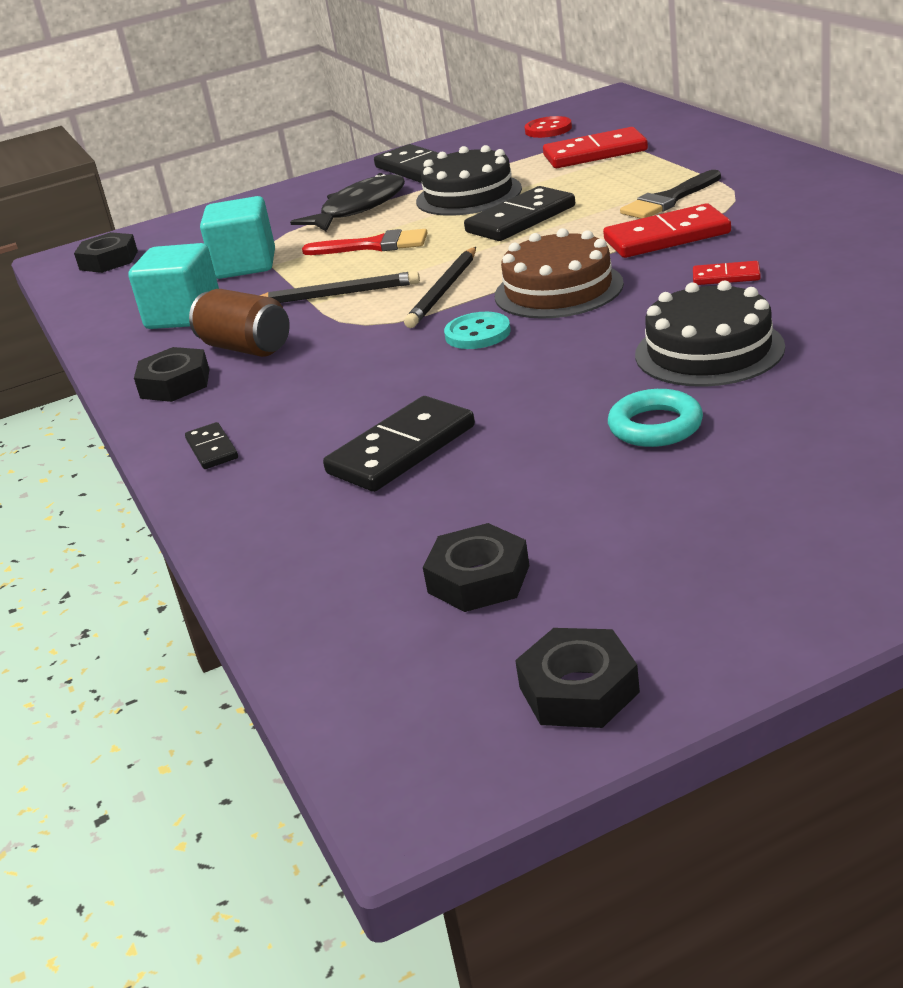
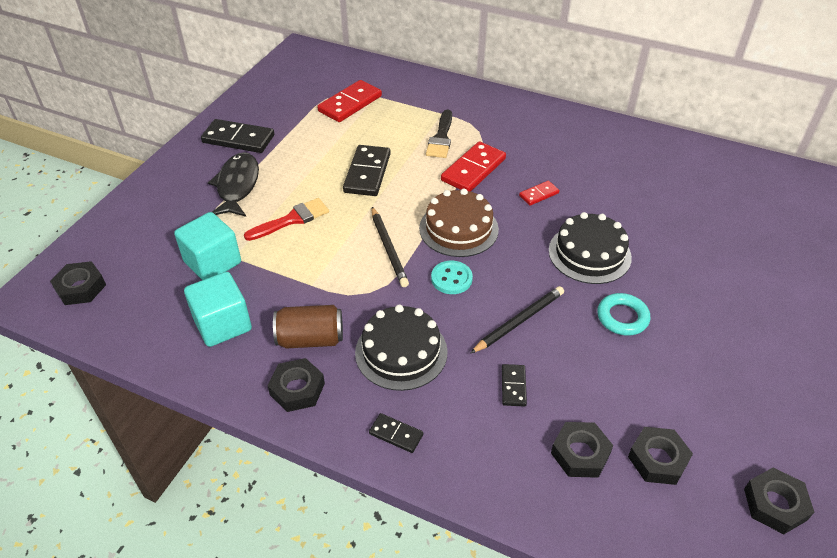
camera: 45 degrees left, 15 degrees up
(337, 294) = (318, 271): black pencil -> black pencil (519, 321)
(386, 536) = (580, 453): none -> black nut
(401, 450) = (513, 386): black domino -> black domino, size x0.52
(469, 195) = (306, 157): black cake -> black cake (401, 352)
(548, 129) = (292, 85): red button -> none

